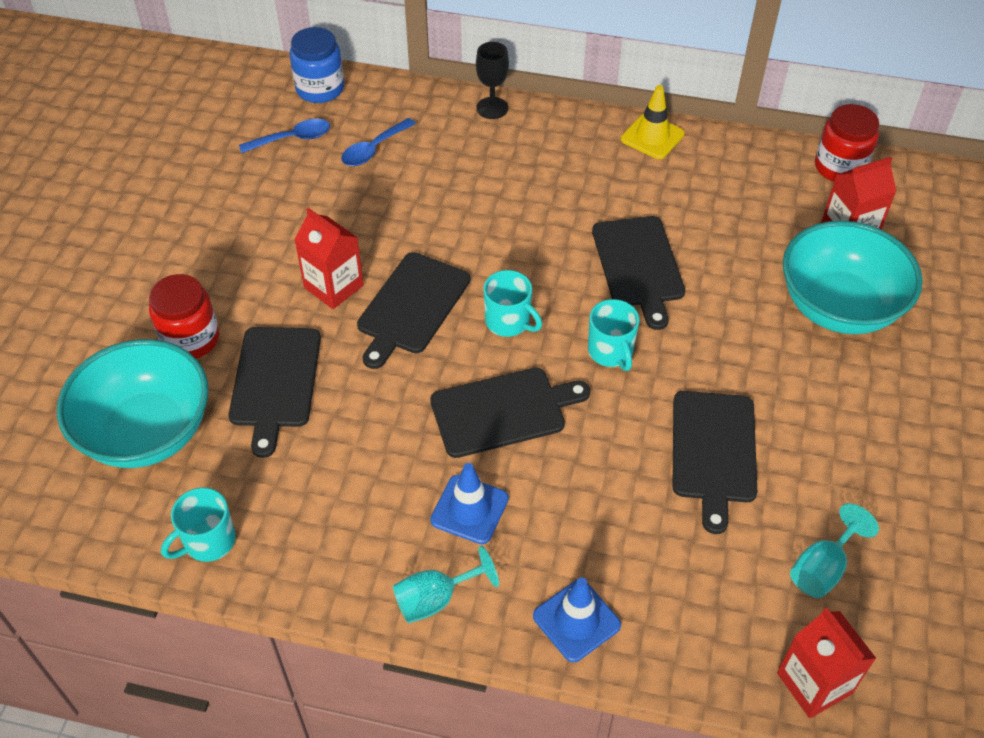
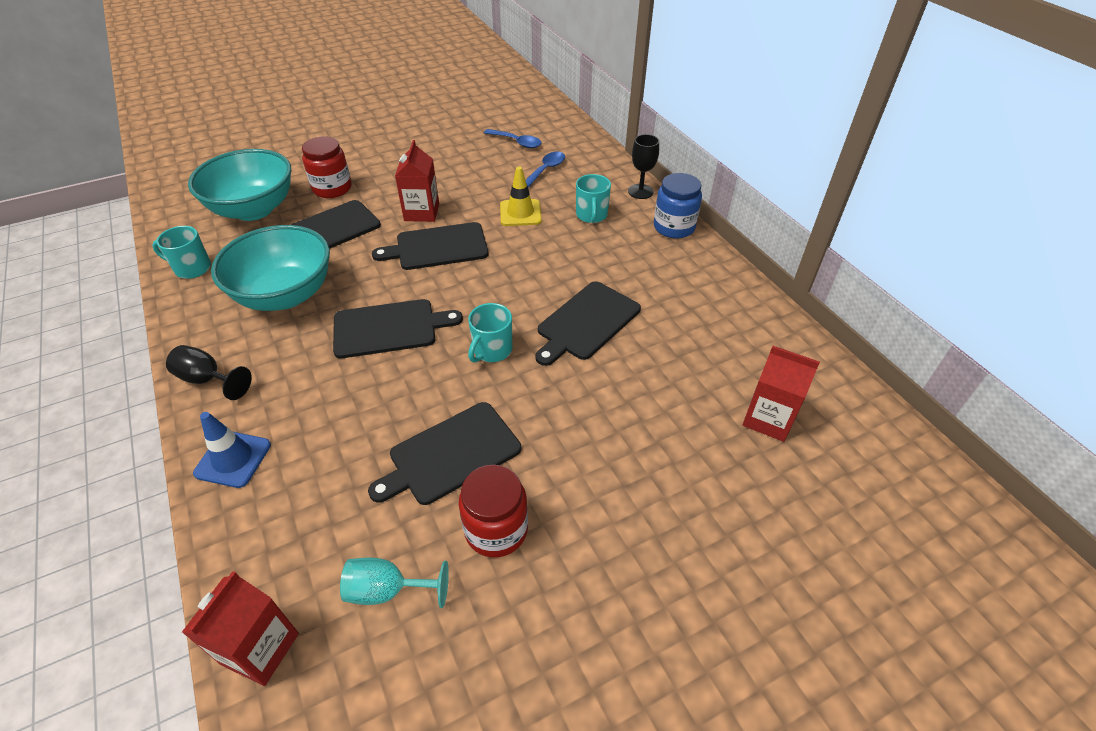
camera: 50 degrees right, 5 degrees down
(320, 89) = (567, 130): blue jar -> blue jar (674, 227)
(373, 149) = (545, 170): blue spoon -> blue spoon turned 120 degrees clockwise
(435, 599) = (208, 379): turquoise goblet -> black goblet
(469, 509) = (293, 356): blue traffic cone -> none
(503, 411) = (389, 328): black cutting board -> black cutting board turned 45 degrees counterclockwise
(508, 322) = (468, 291): turquoise mug -> turquoise mug (591, 215)
(652, 137) = (715, 266): yellow traffic cone -> yellow traffic cone (520, 213)
(838, 307) = (679, 455): turquoise bowl -> turquoise bowl (285, 295)
(839, 167) = (829, 377): red jar -> red jar (496, 529)

